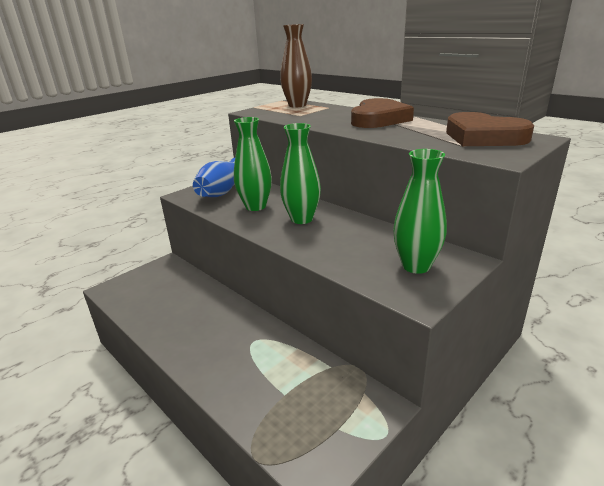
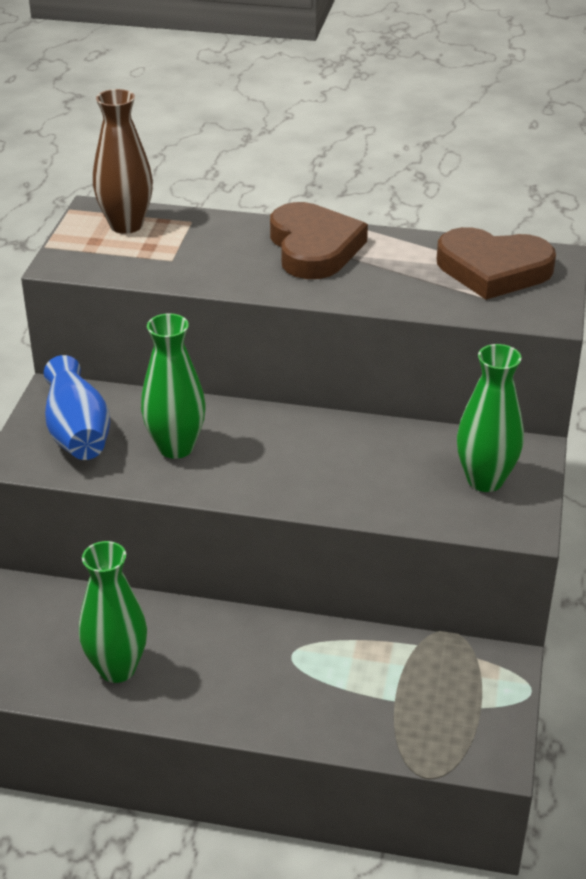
camera: 35 degrees left, 10 degrees up
(301, 219) = (273, 450): green vase -> green vase (117, 668)

